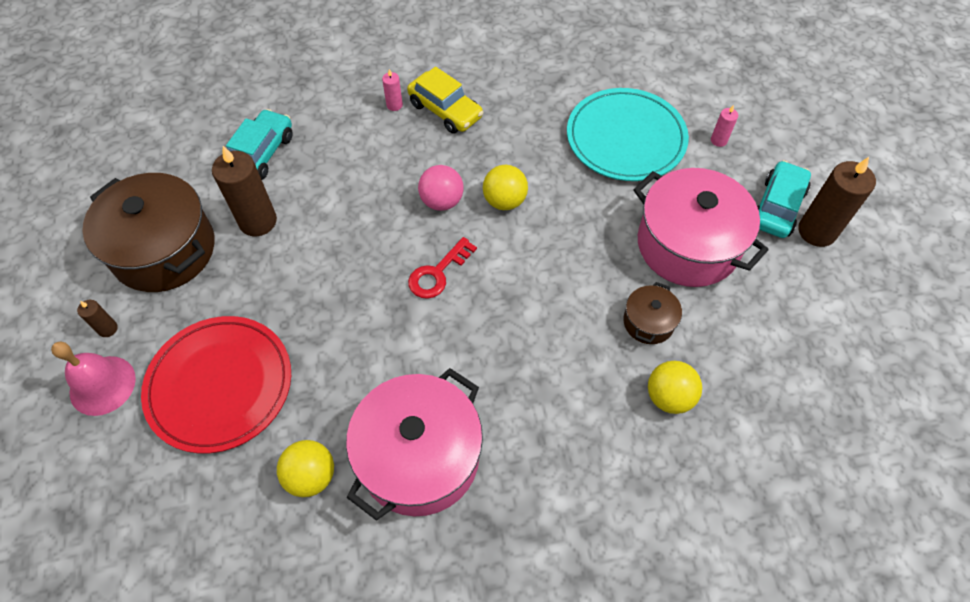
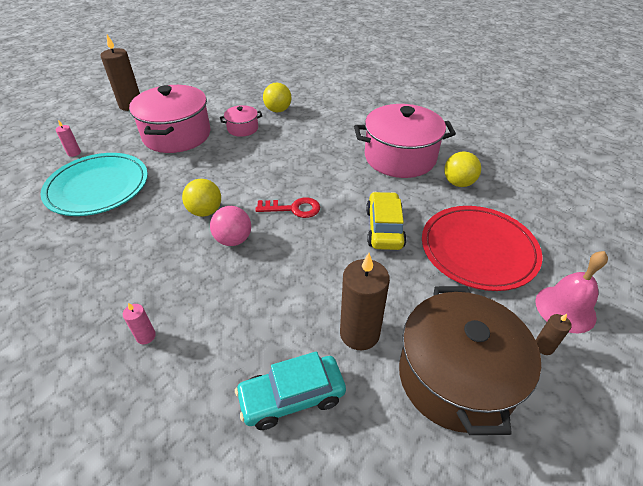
camera: 130 degrees left, 15 degrees down
(445, 110) = (129, 295): yellow car -> yellow car (384, 228)
(648, 322) = (242, 128): brown pot -> pink pot
(777, 207) = (121, 119): turquoise car -> none

